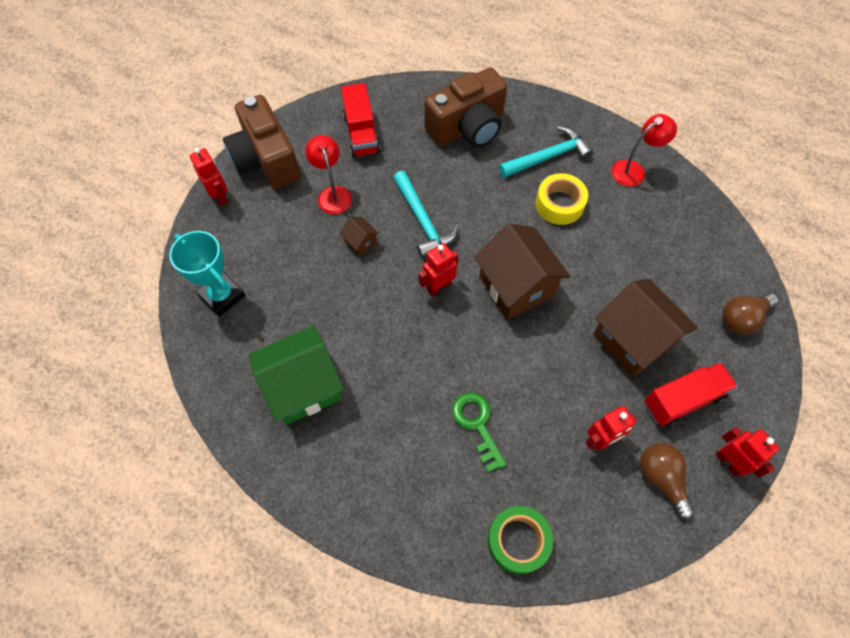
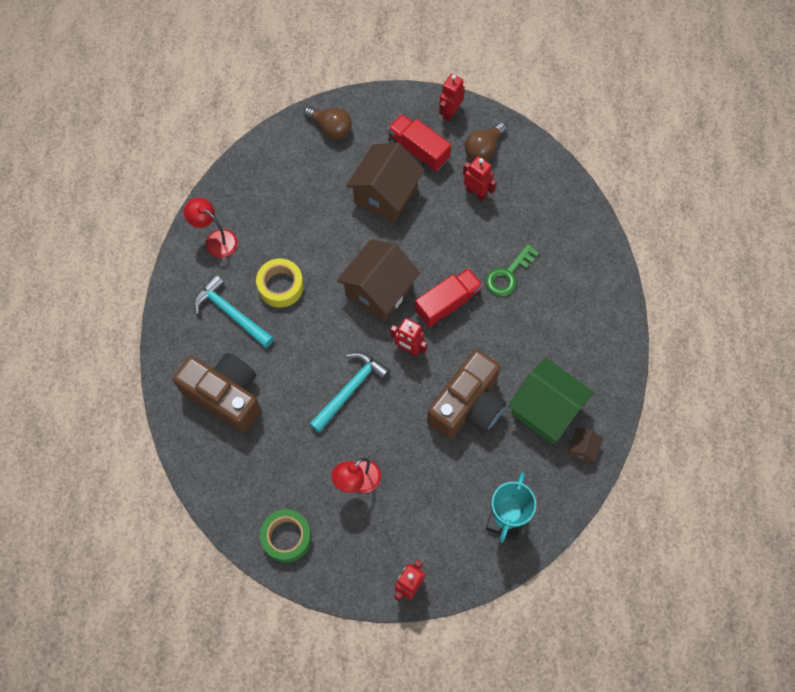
camera: 115 degrees left, 5 degrees up
(266, 160) = (348, 566): brown camera -> brown camera (468, 406)
(360, 242) = (397, 431): brown house -> brown house (582, 449)
(361, 133) = (275, 491): red truck -> red truck (448, 303)
(518, 541) = (573, 219): green tape -> green tape (286, 537)

